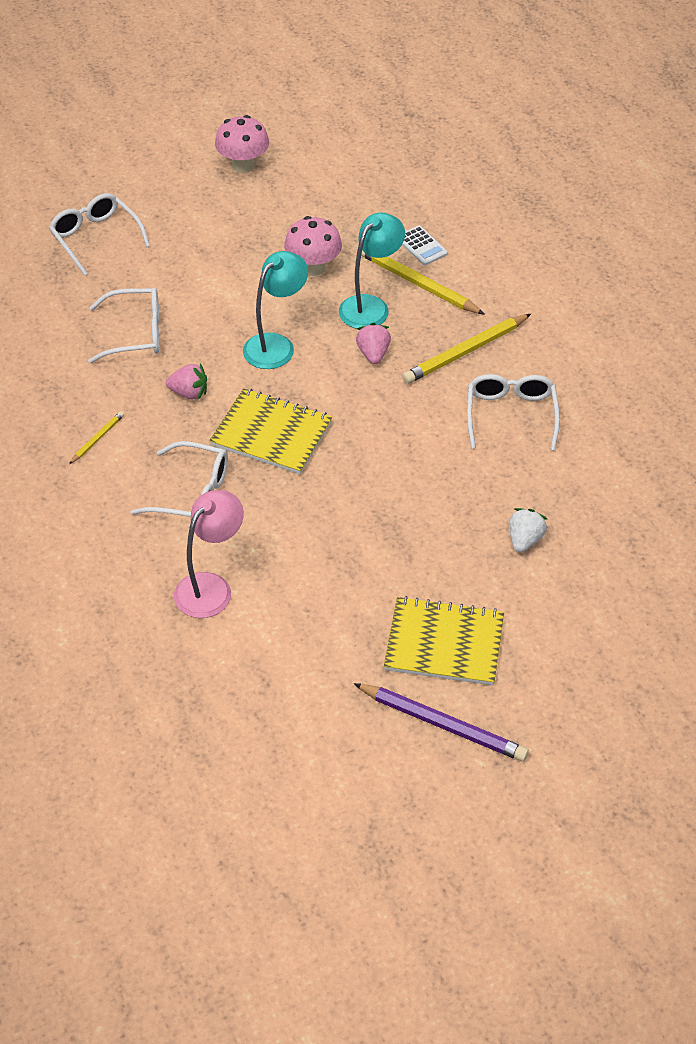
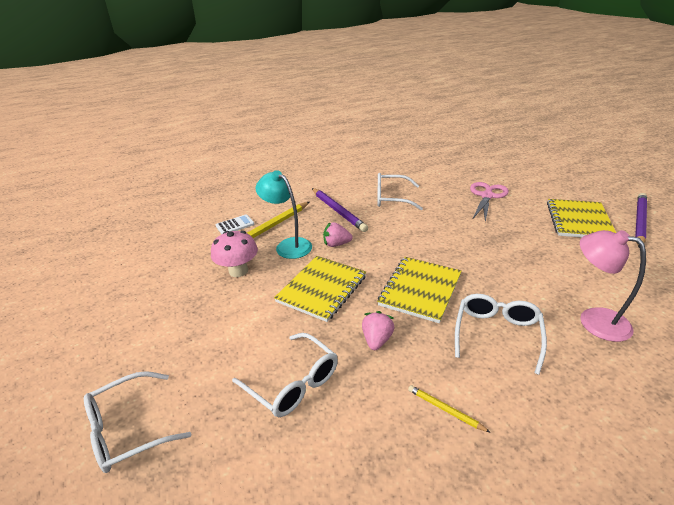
camera: 85 degrees left, 15 degrees down
(136, 333) = (293, 383): white glasses -> white glasses turned 135 degrees clockwise
(243, 165) = (87, 312): pink mushroom -> none
(276, 345) = (322, 289): turquoise lamp -> yellow notebook
(465, 352) = (338, 211): yellow pencil -> purple pencil
(525, 540) = (487, 196): white strawberry -> pink scissors

